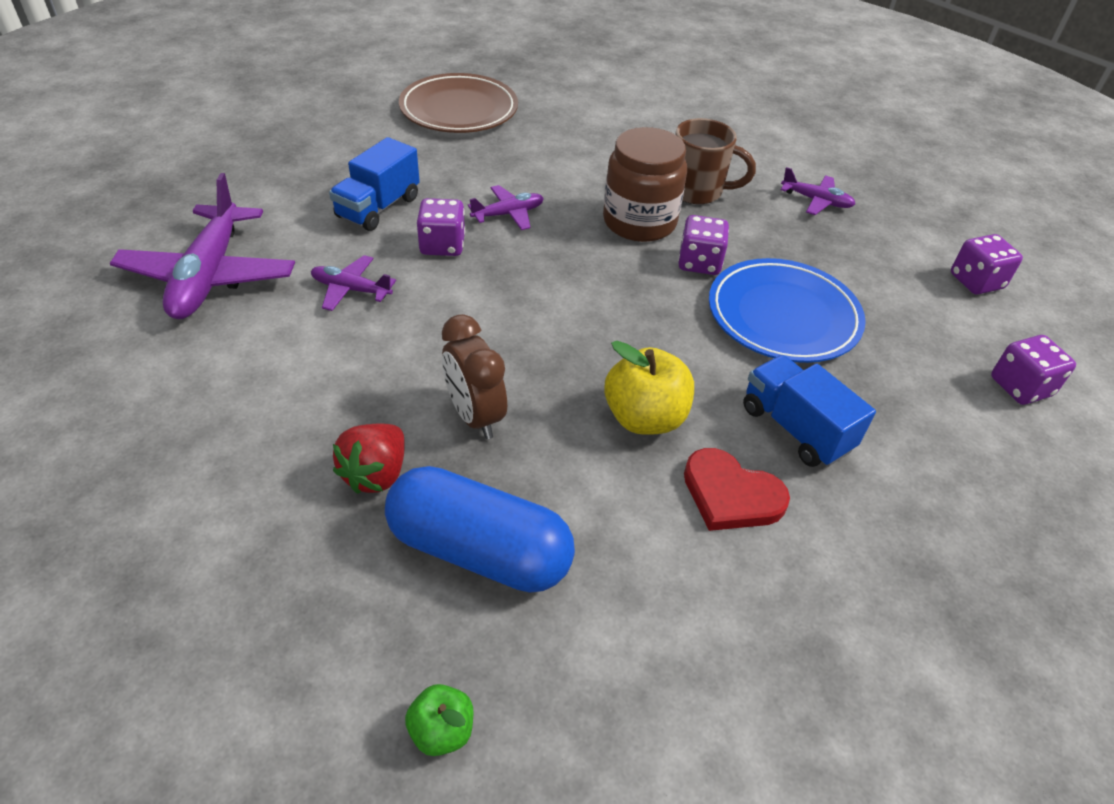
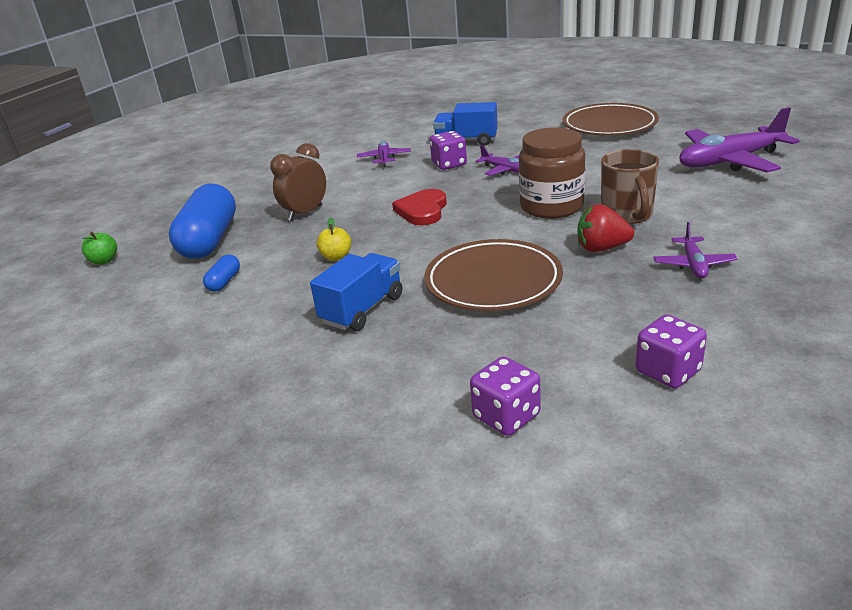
camera: 75 degrees right, 15 degrees down
(209, 275) = (366, 132): purple plane -> purple plane (729, 161)
(376, 474) = (250, 204): red strawberry -> red strawberry (601, 248)
(644, 418) = (336, 257): yellow apple -> yellow apple, size x0.56
(644, 552) = (224, 282): none -> blue capsule
(699, 263) = (526, 237): purple dice -> none
(731, 495) = (283, 298): red heart -> red heart (422, 210)
(783, 316) = (493, 281): blue plate -> brown plate

